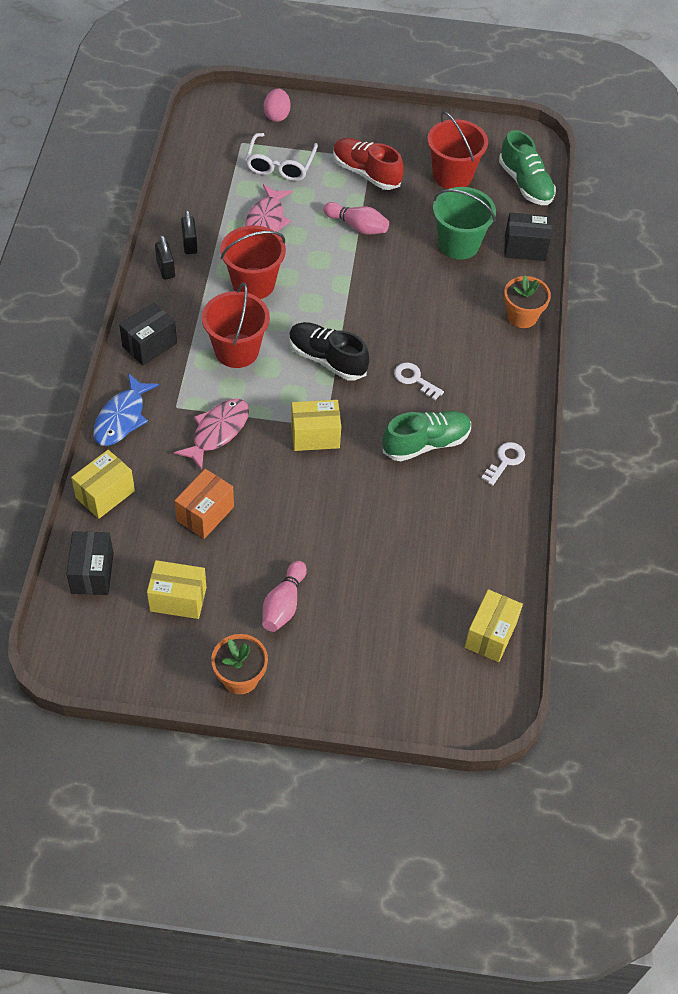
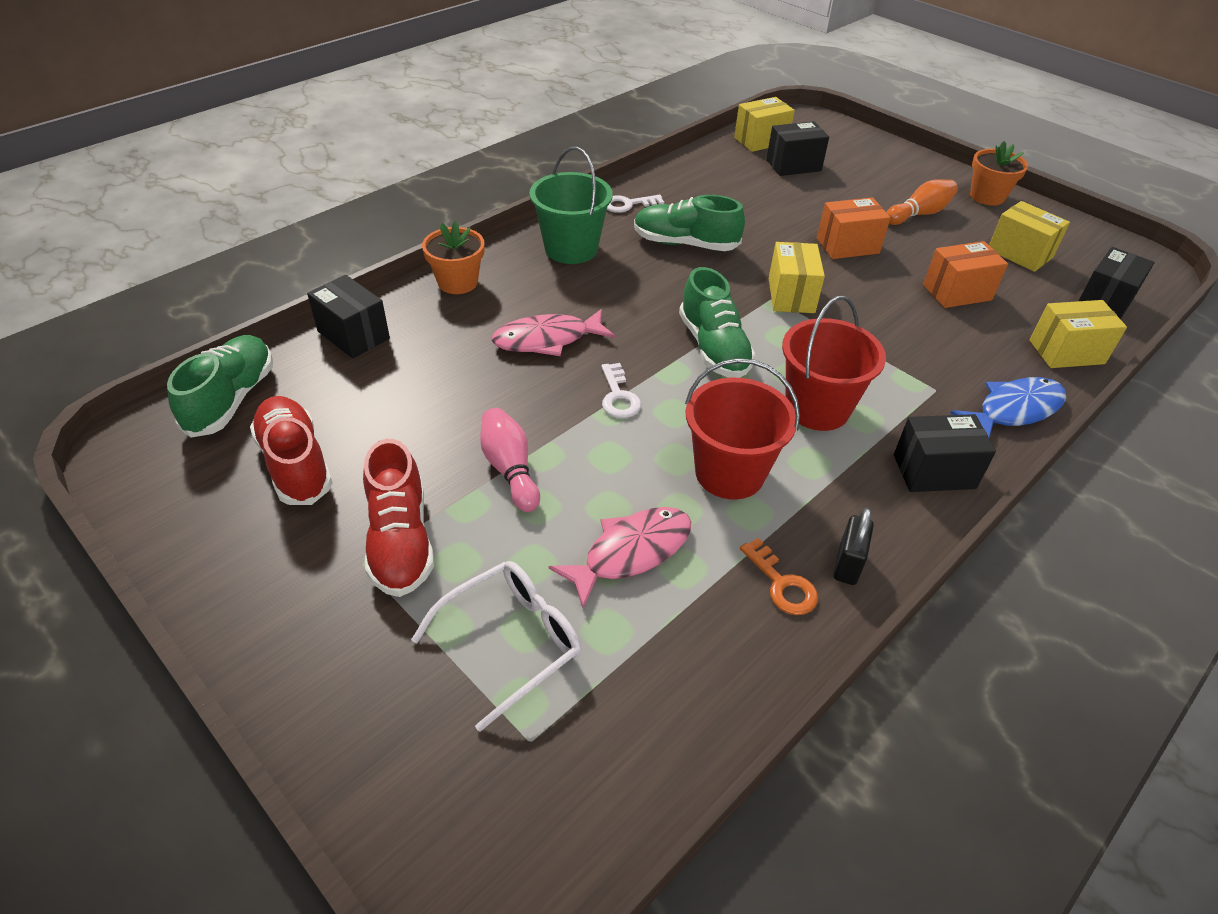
camera: 140 degrees left, 10 degrees down
(190, 244) = (781, 584): black padlock -> orange key
(218, 432) = (899, 345): pink fish -> pink fish (547, 340)
(277, 115) = (404, 764): pink egg -> none
(284, 604) = (919, 214): pink bowling pin -> orange bowling pin
(313, 519) = (847, 246): none -> orange box
(315, 436) = (791, 295): yellow box -> yellow box turned 60 degrees clockwise
(327, 359) = (713, 348): black shoe -> green shoe
(415, 379) = (638, 288): white key -> white key (618, 396)
(432, 610) = (793, 165): none -> black box
(452, 175) = (295, 464): red bucket -> red shoe
(458, 244) = (417, 378): green bucket -> green bucket (571, 249)

